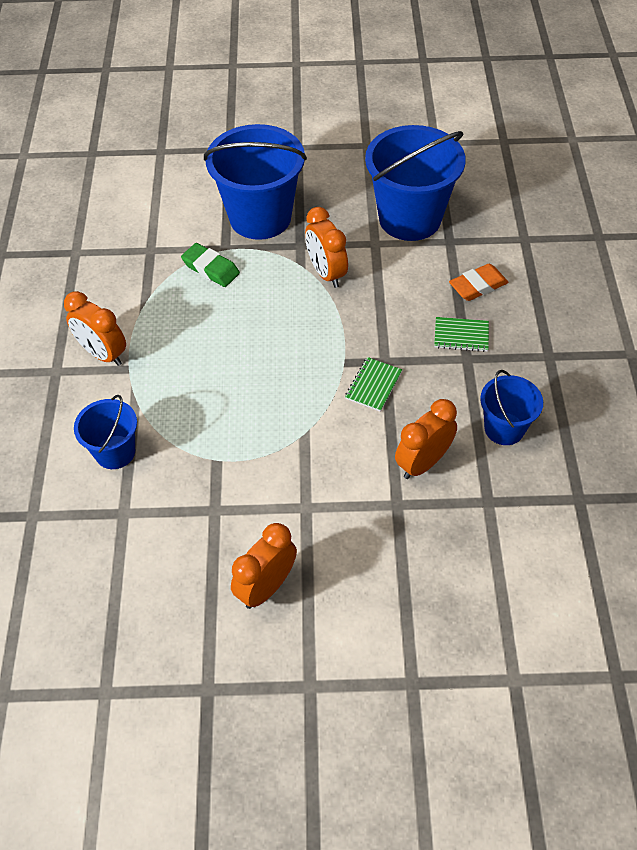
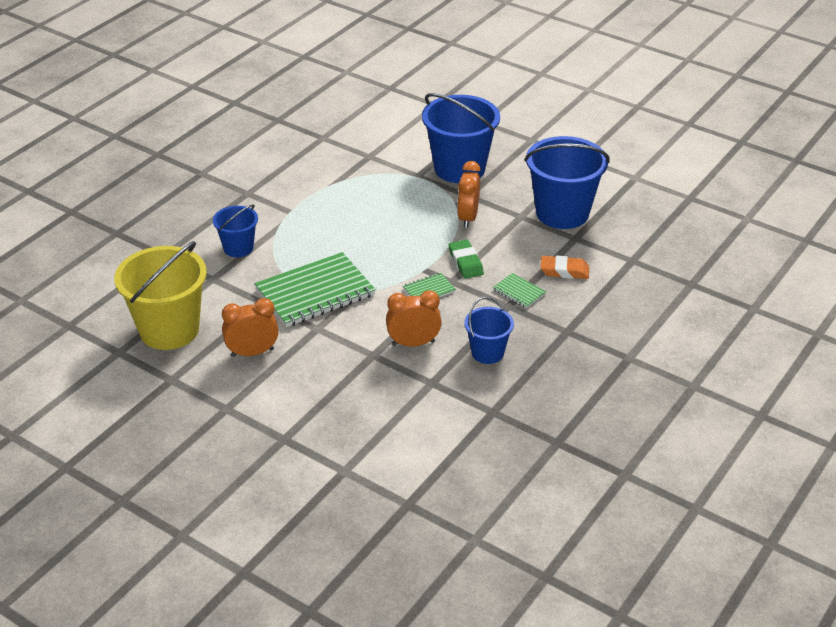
camera: 35 degrees right, 15 degrees down
(103, 354) = (283, 197): orange clock -> none
(139, 619) = (169, 330): none -> yellow bucket
(211, 268) = (396, 182): green eraser -> green eraser (465, 262)
(259, 460) = (315, 292): none -> green notebook

